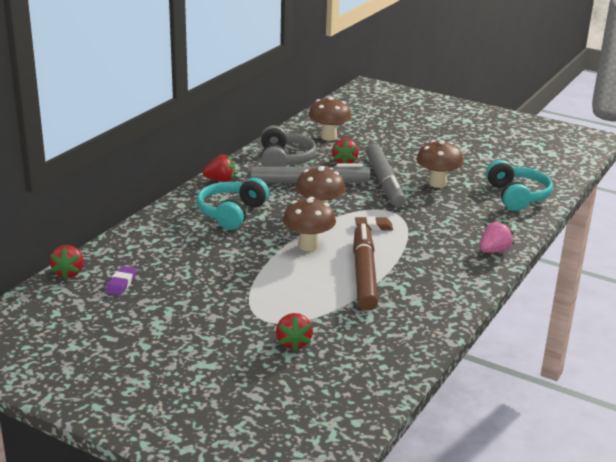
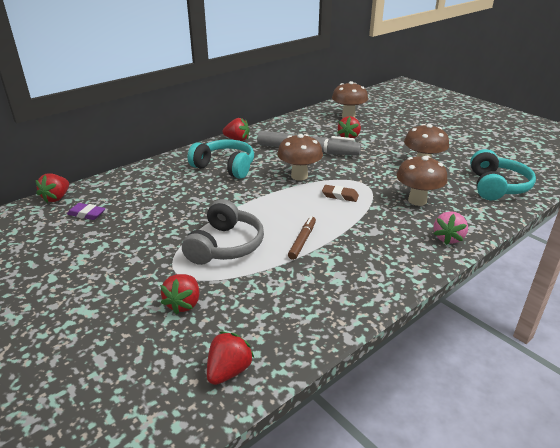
camera: 20 degrees right, 5 degrees up
(121, 284) = (87, 214): purple eraser -> purple eraser turned 75 degrees clockwise
(231, 213) = (225, 167): turquoise headphones -> turquoise headphones turned 75 degrees clockwise
(284, 160) = (300, 130): grey headphones -> grey headphones (225, 245)
(308, 246) = (269, 205): brown mushroom -> brown mushroom (417, 200)
(364, 274) = (302, 241): brown marker -> brown marker, size x0.49
(370, 381) = (229, 371): none -> red strawberry
(384, 182) = (374, 157): grey marker -> none
(494, 251) = (448, 238): pink strawberry -> pink strawberry turned 135 degrees clockwise

